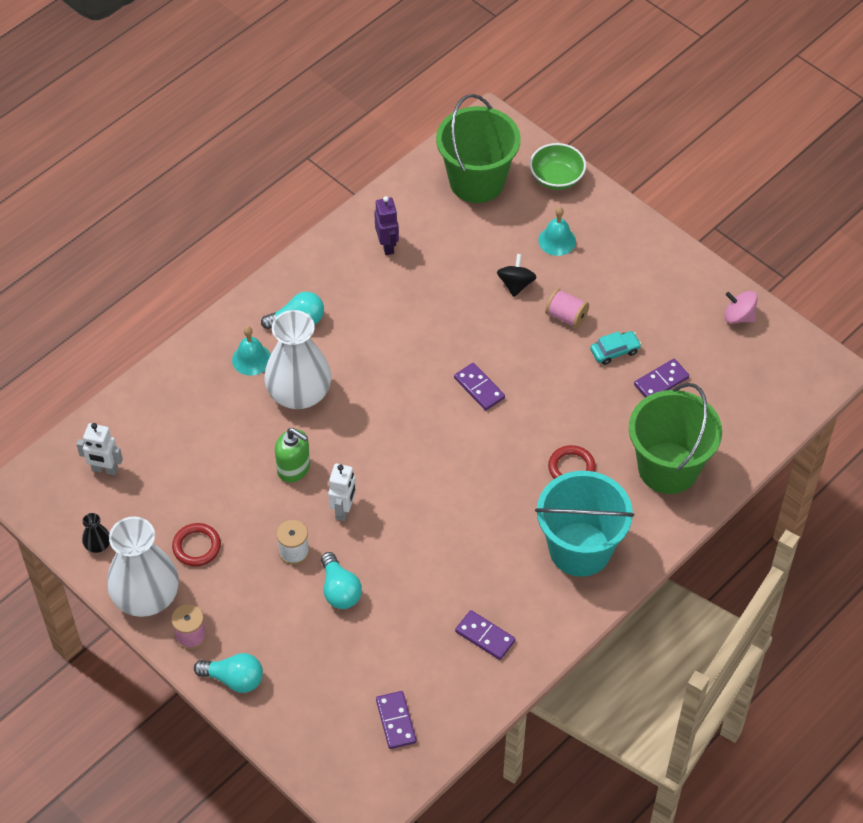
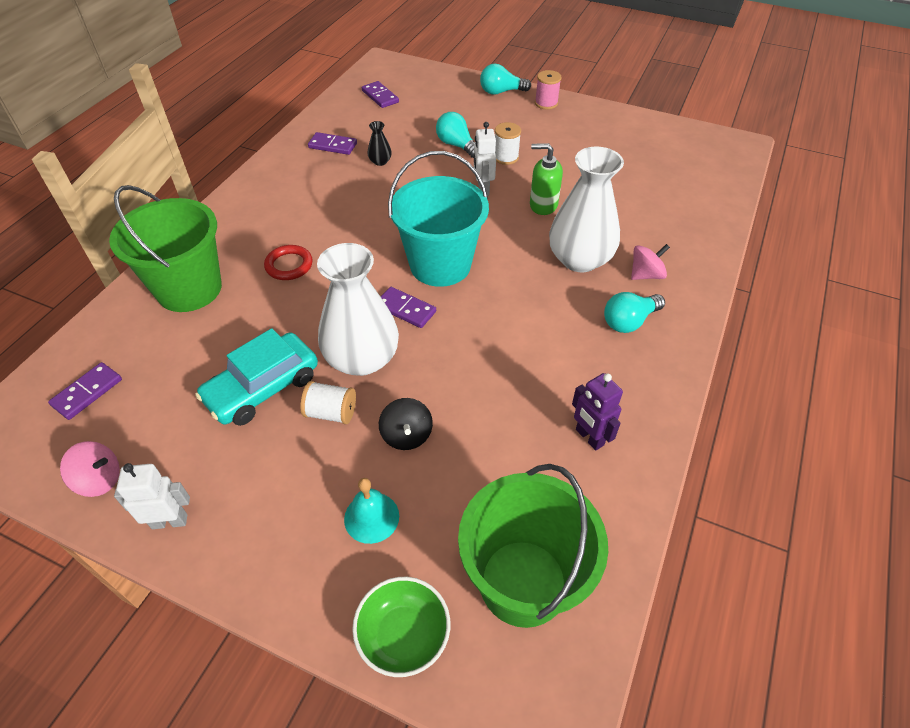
camera: 160 degrees right, 5 degrees down
(98, 545) = (653, 129): black vase -> black vase (380, 161)
(104, 469) = (692, 169): white robot -> white robot (170, 521)
(146, 596) = (593, 113): white vase -> white vase (362, 358)
(196, 546) = (581, 144): red ring -> none
(251, 359) = (646, 275): turquoise bell -> pink spinning top
(566, 316) = (331, 413): pink spool -> white spool
(580, 549) = (268, 210): turquoise bucket -> turquoise bucket (440, 265)
(615, 351) = (263, 388): turquoise car -> turquoise car, size x1.91
(661, 381) = (202, 369): purple domino -> purple domino (87, 392)

